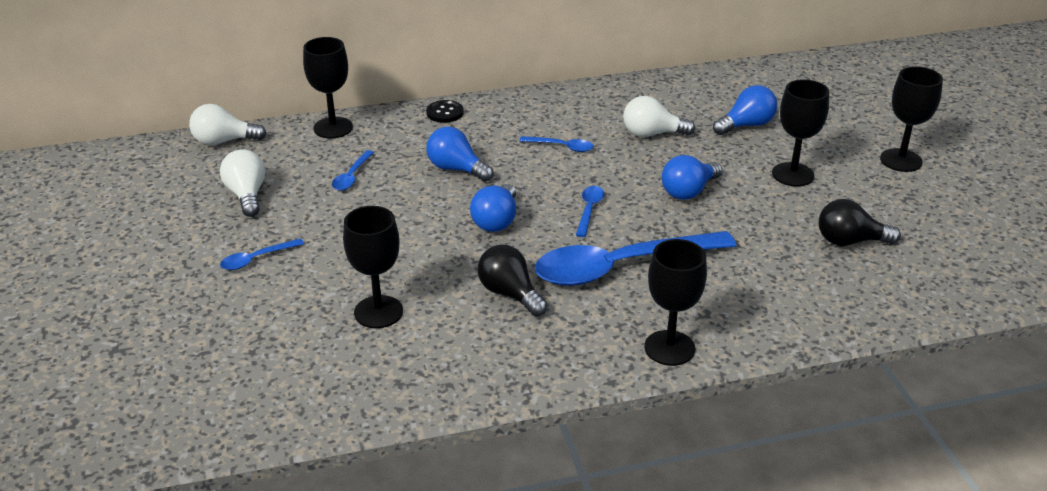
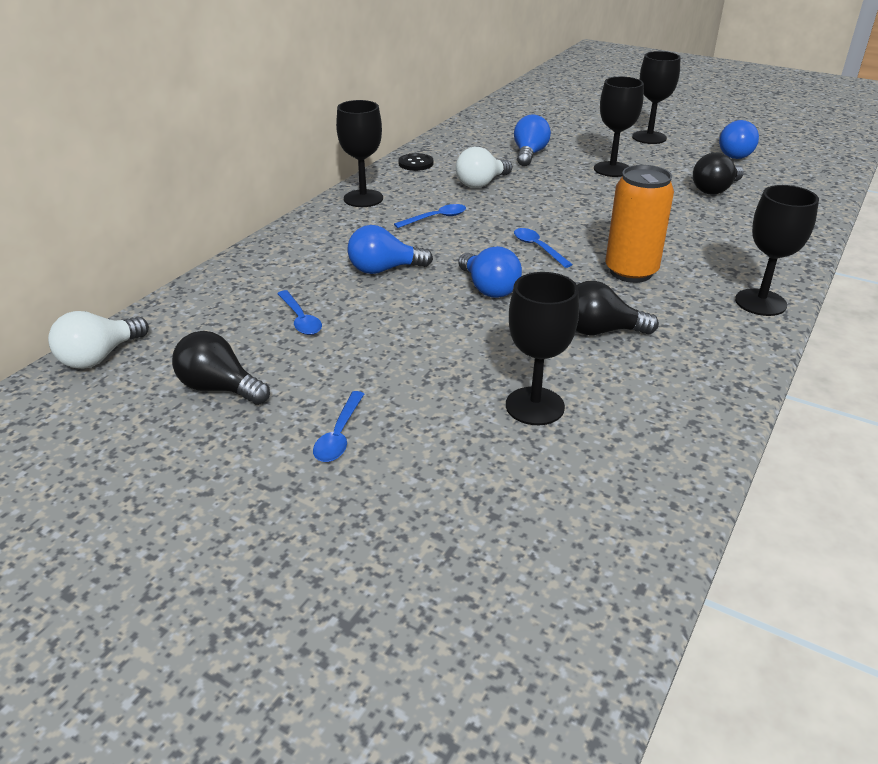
camera: 45 degrees left, 0 degrees up
(247, 195) = (219, 388): white light bulb -> black light bulb
(333, 128) = (206, 292): black goblet -> black goblet (363, 198)
(445, 113) = (293, 236): black button -> black button (416, 163)
(620, 267) = (631, 272): blue spoon -> orange can
(688, 191) = (575, 206): blue light bulb -> blue light bulb (732, 154)

